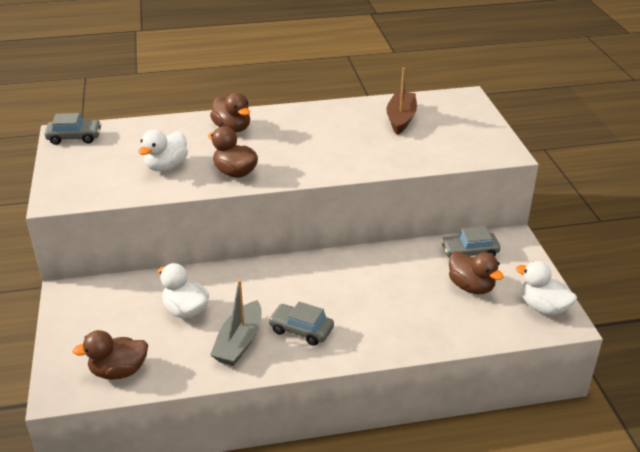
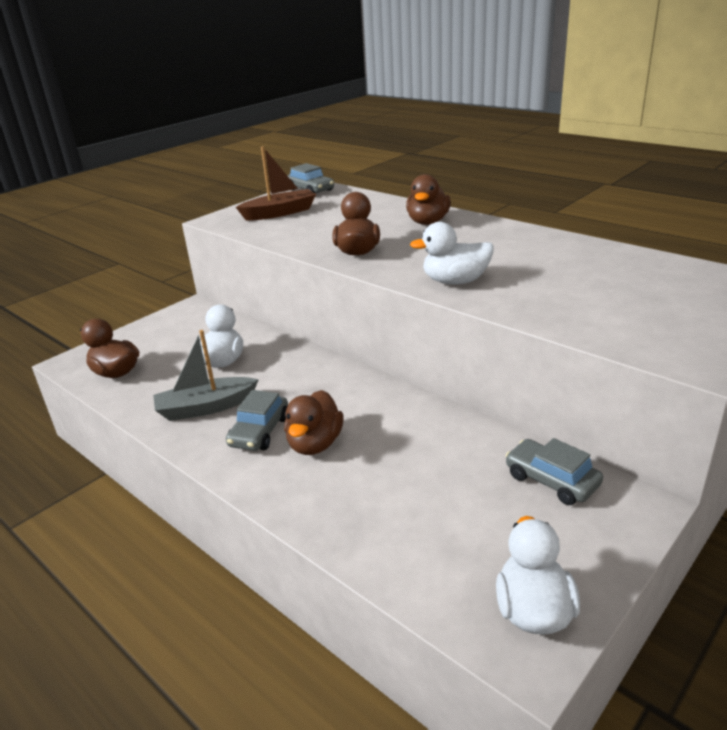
camera: 55 degrees right, 5 degrees down
(166, 166) = (322, 228): white duck -> white duck (455, 281)
(301, 330) = (259, 432): grey car -> grey car turned 150 degrees counterclockwise
(401, 119) = (617, 274): brown boat -> brown boat (280, 213)
(471, 287) = (483, 515): brown duck -> brown duck (315, 444)

